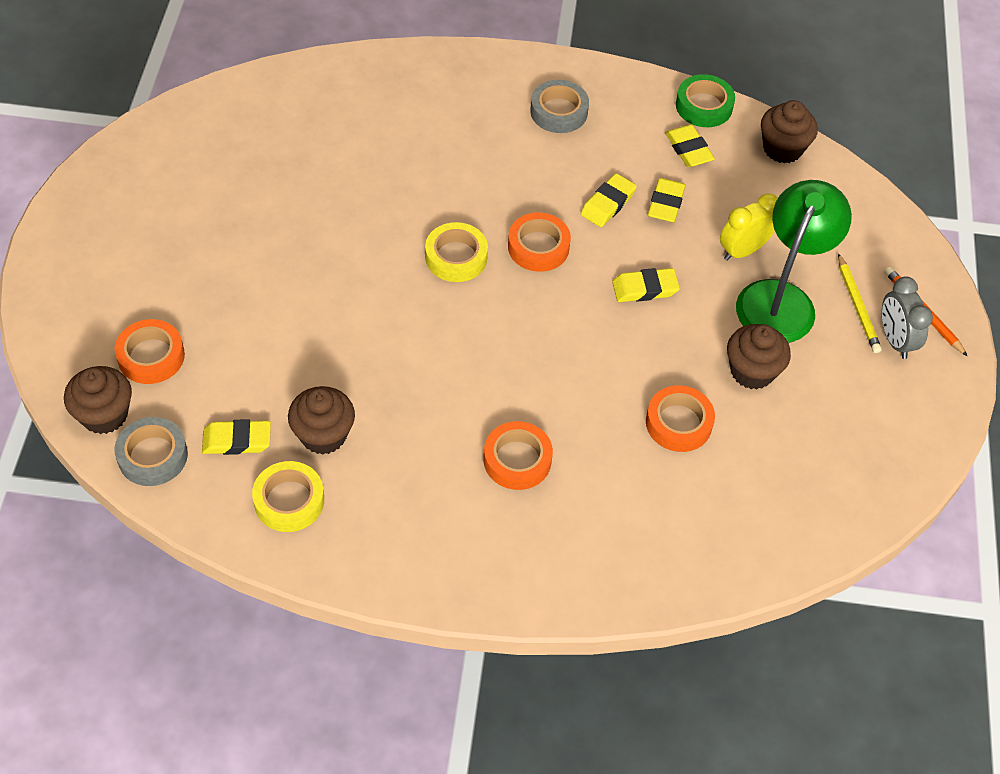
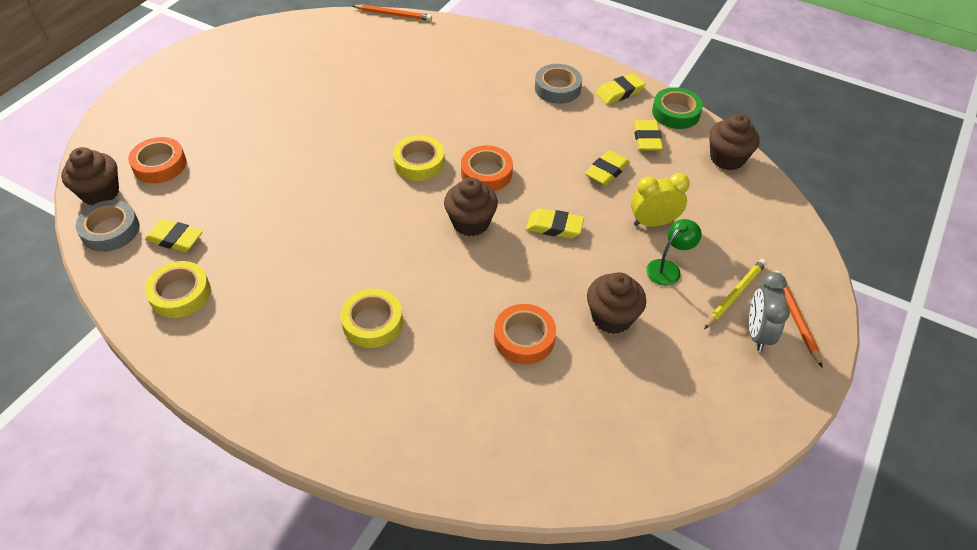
camera: 25 degrees right, 5 degrees down
(304, 61) = (393, 14): none -> orange pencil
(323, 435) = (238, 255): brown cupcake -> brown cupcake (471, 222)
(517, 460) = (372, 322): orange tape -> yellow tape
(608, 204) = (559, 159): yellow eraser -> yellow eraser (620, 92)
(781, 299) = (668, 268): green lamp -> green lamp, size x0.48
(857, 306) = (735, 294): yellow pencil -> yellow pencil turned 150 degrees counterclockwise

